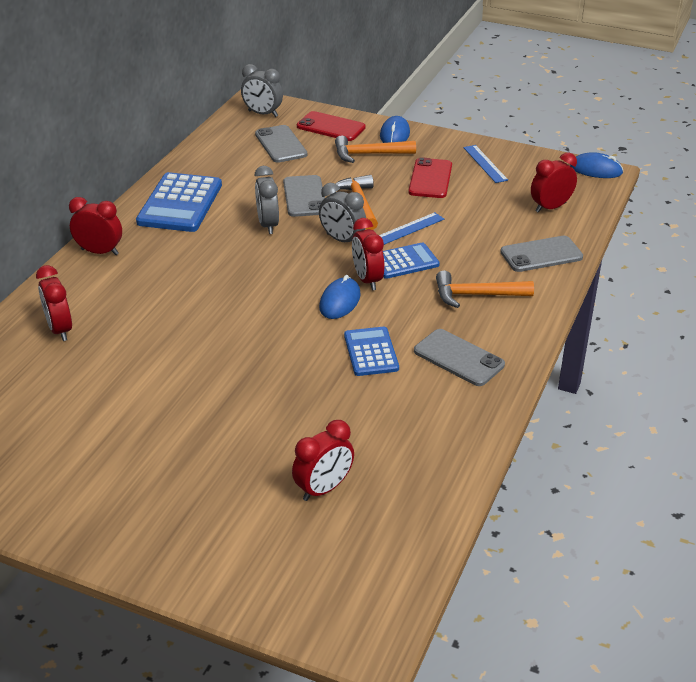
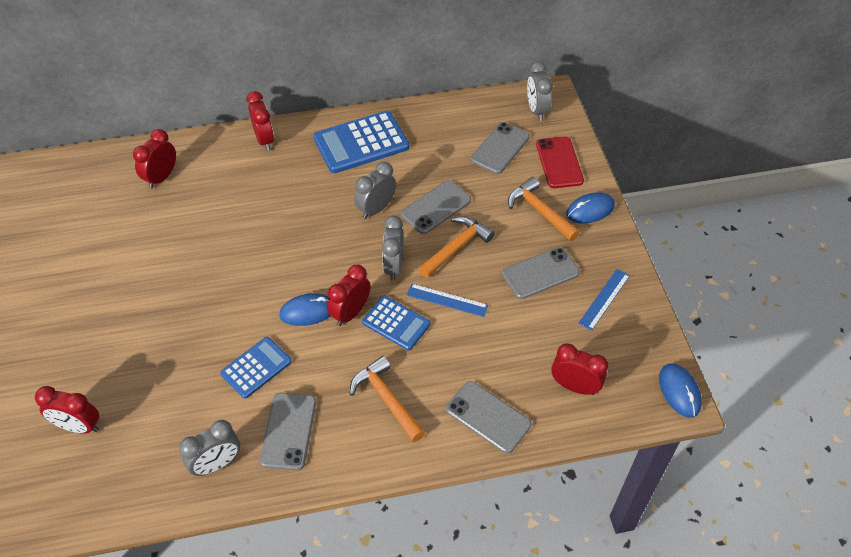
camera: 55 degrees right, 15 degrees up
(430, 179) = (540, 273): red phone -> grey phone
(455, 411) = (217, 464): none -> grey clock

